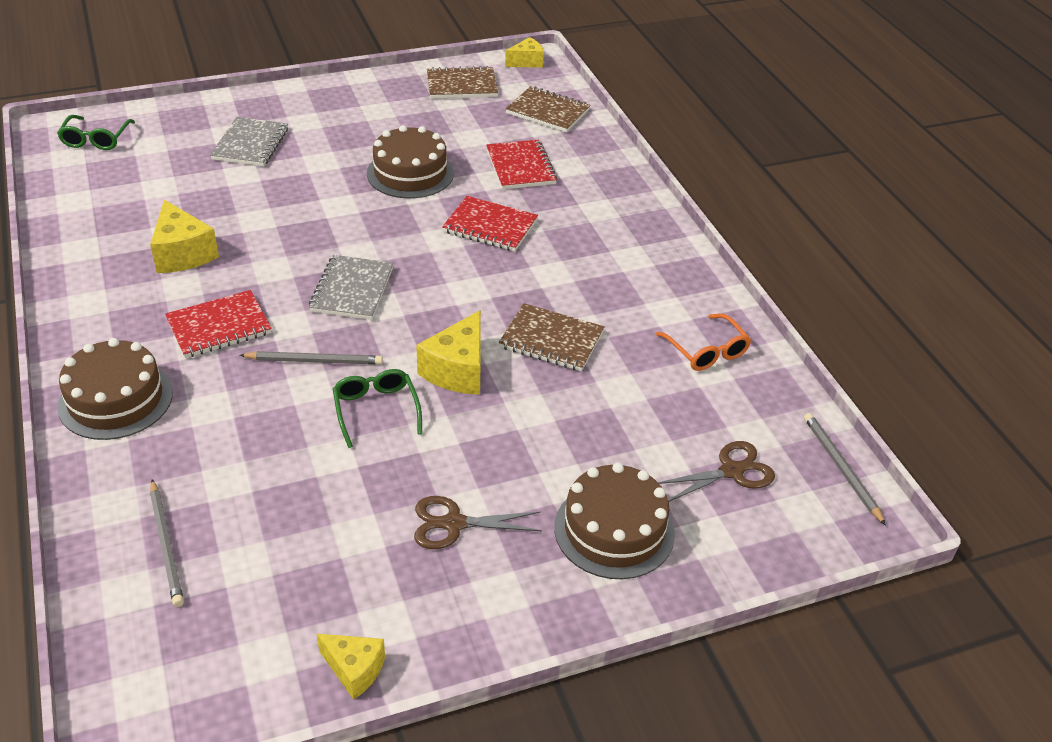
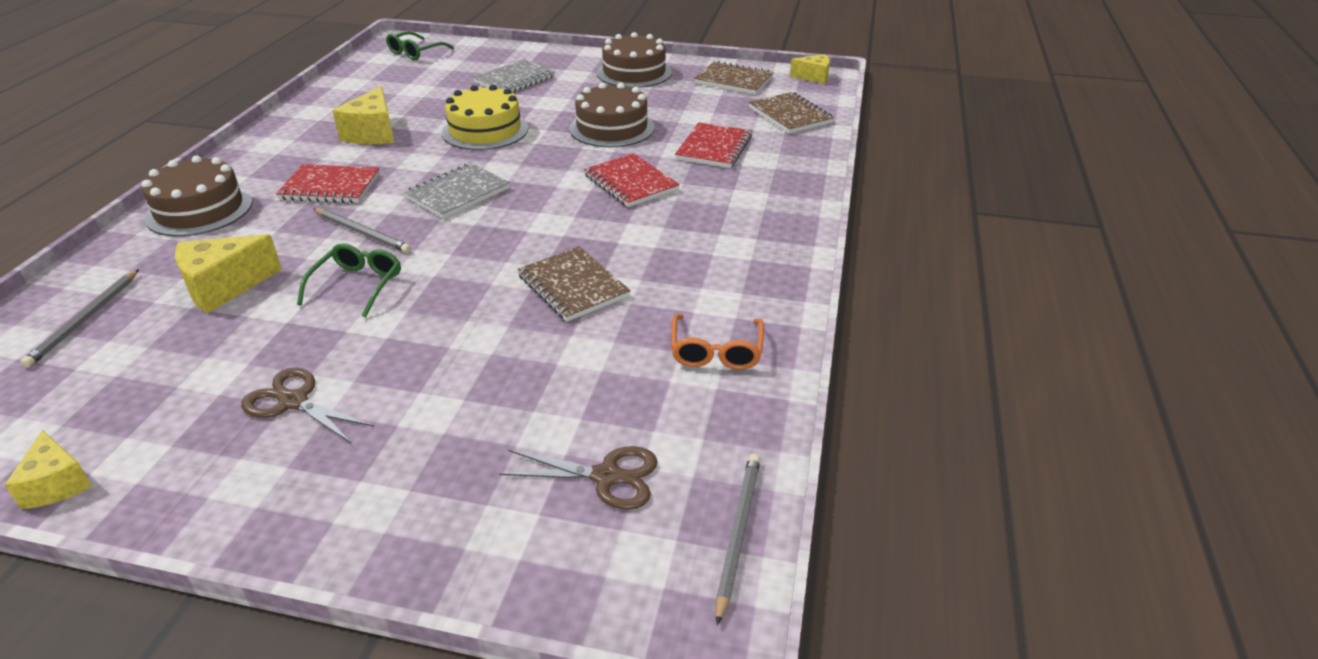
camera: 35 degrees right, 5 degrees down
(294, 214) = (485, 130): none -> yellow cake
(458, 370) = (461, 280): yellow cheese -> yellow cheese (224, 287)
(614, 530) = (419, 476): brown cake -> brown cake (634, 72)

